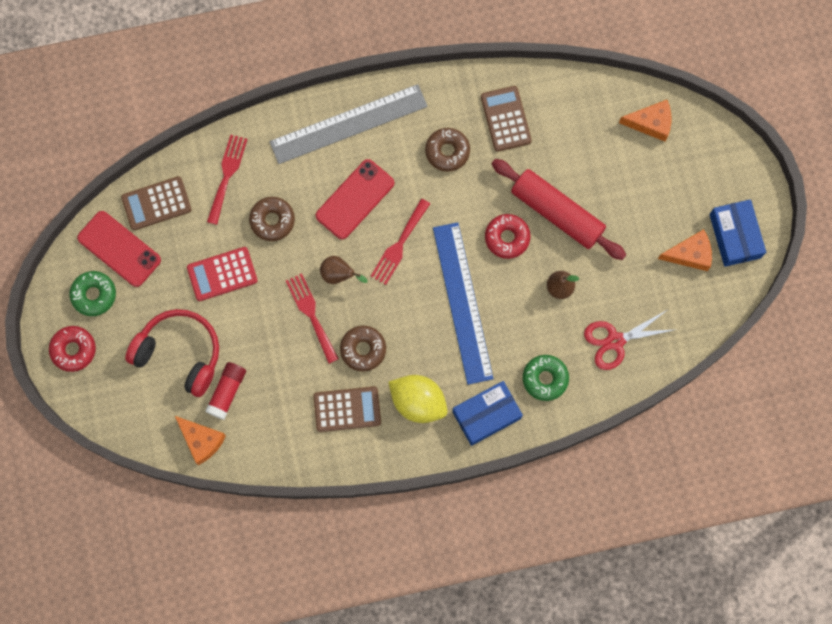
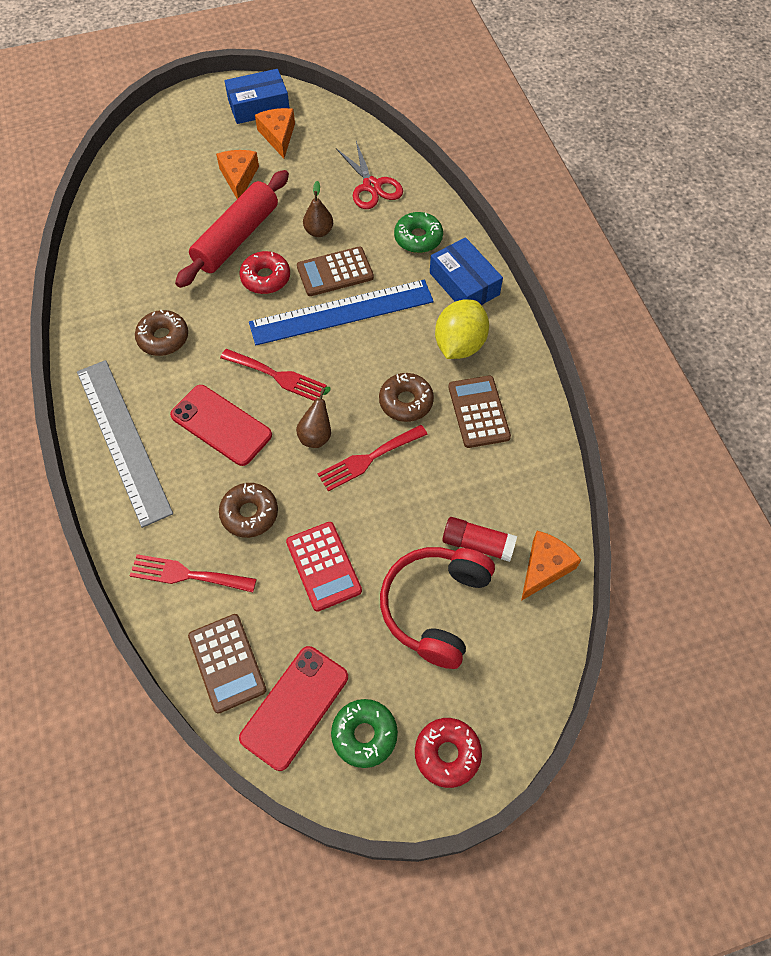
camera: 95 degrees left, 15 degrees down
(505, 119) = (126, 287): brown calculator -> brown calculator (335, 272)
(651, 123) = (139, 169): orange cheese -> orange cheese (239, 177)

